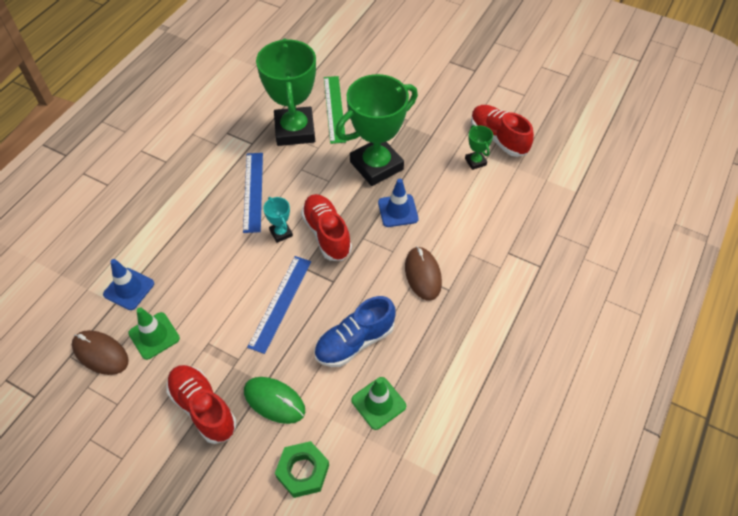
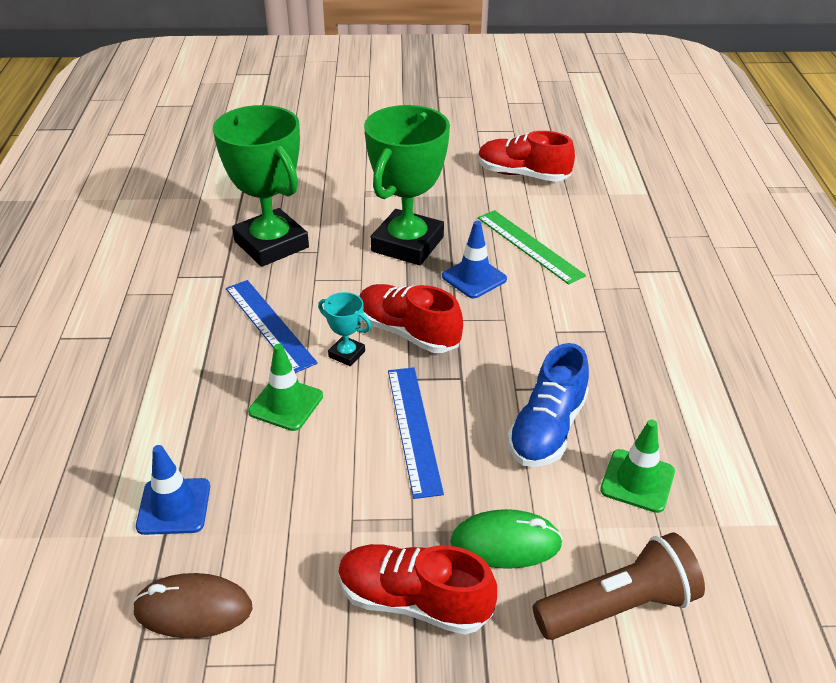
camera: 30 degrees left, 15 degrees down
(154, 336) = (262, 547): green traffic cone -> green traffic cone (286, 404)
(303, 471) = (618, 606): green nut -> brown flashlight
(334, 109) = (304, 208): green ruler -> green ruler (529, 246)
(423, 275) = (562, 328): brown mouse -> none
(475, 162) = (518, 203): green trophy -> none

